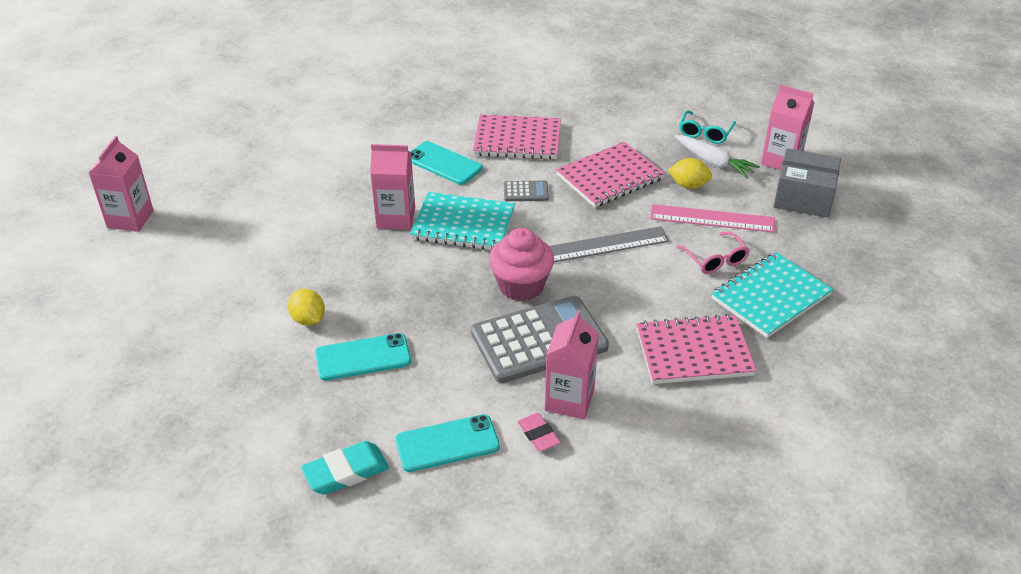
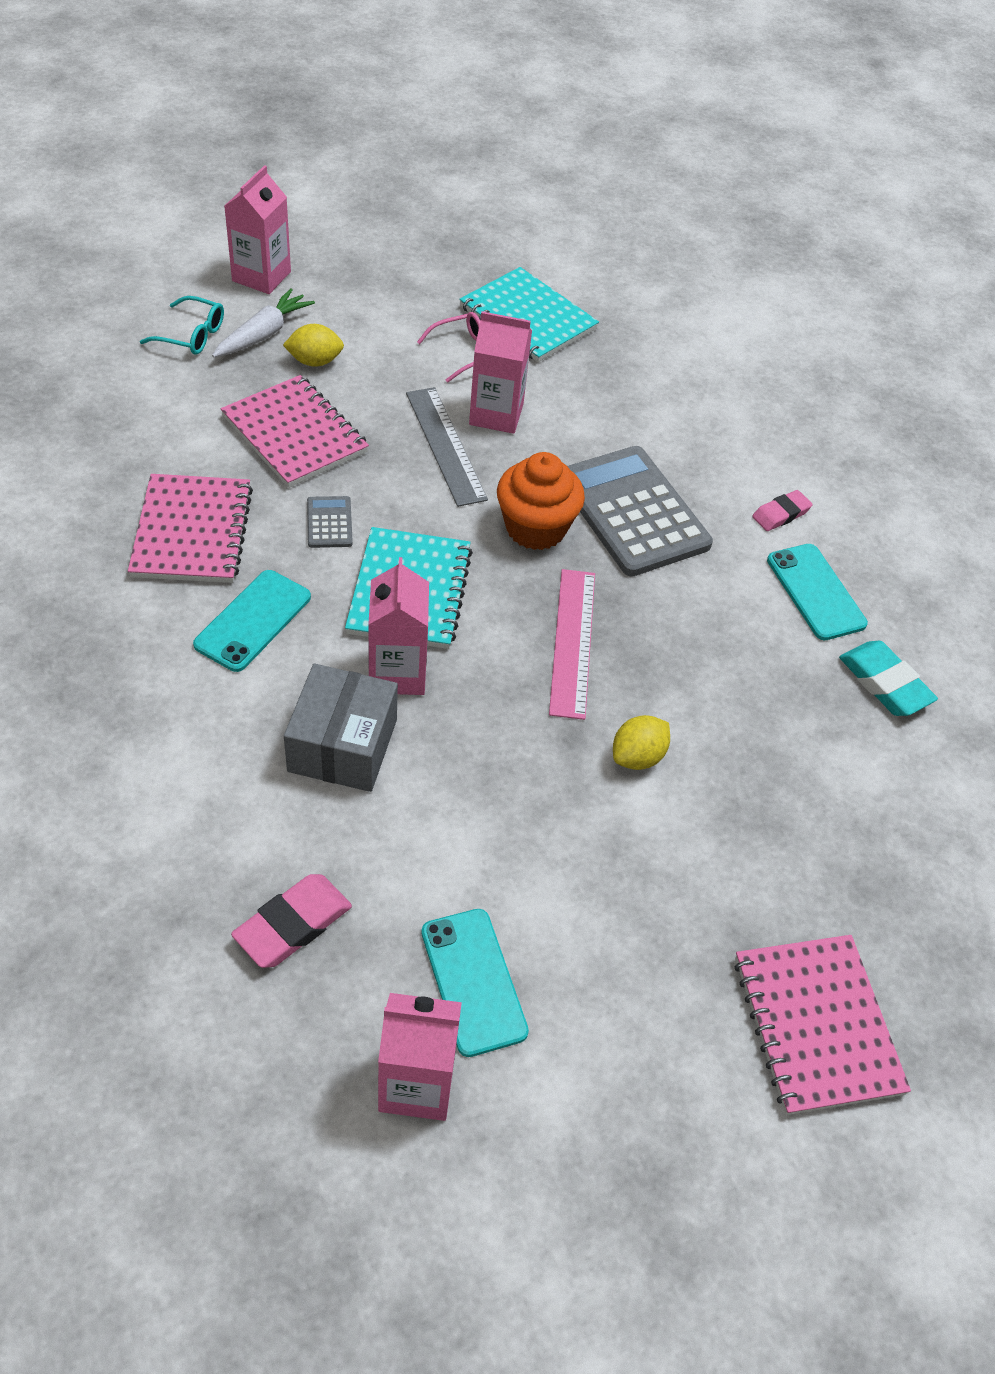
camera: 100 degrees left, 10 degrees up
(234, 180) = (293, 924): none -> pink eraser
(363, 357) = (697, 685): turquoise phone -> turquoise phone (473, 981)
(521, 286) = (535, 528): pink cupcake -> orange cupcake
(569, 400) = (723, 487): pink carton -> pink carton (496, 414)
(688, 185) = (315, 361): yellow lemon -> yellow lemon turned 75 degrees clockwise
(694, 352) = (627, 385): pink notebook -> pink notebook (816, 1025)
(712, 219) = (386, 348): pink ruler -> pink ruler (573, 642)
(803, 197) = (340, 269): grey box -> grey box (342, 745)

